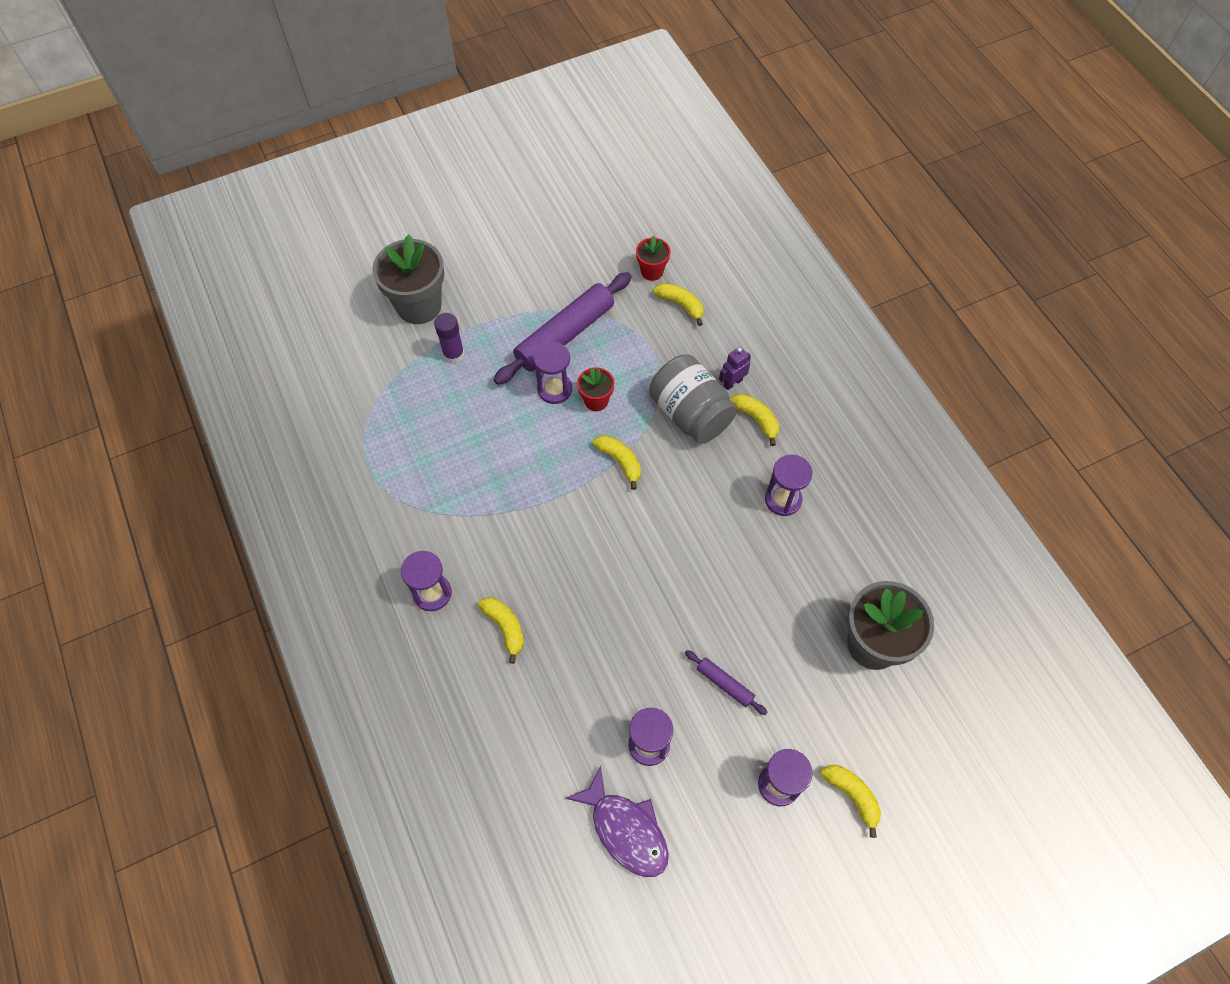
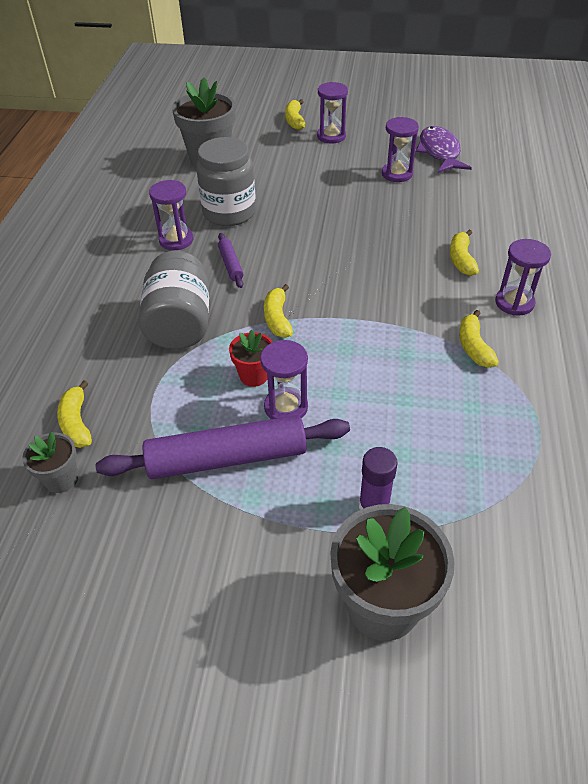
camera: 145 degrees left, 15 degrees down
(652, 271) = (61, 479): red flower pot -> grey flower pot
(724, 684) = (322, 178): purple rolling pin -> purple rolling pin (230, 265)
(732, 382) = (116, 329): purple robot -> none
(756, 419) = (131, 294): yellow banana -> yellow banana (473, 346)
(771, 566) = (229, 212): none -> grey jar

